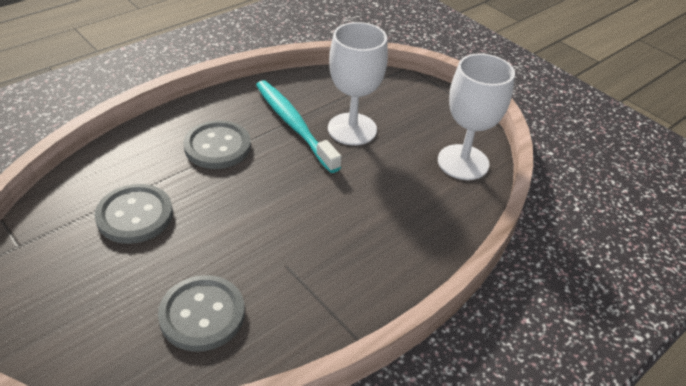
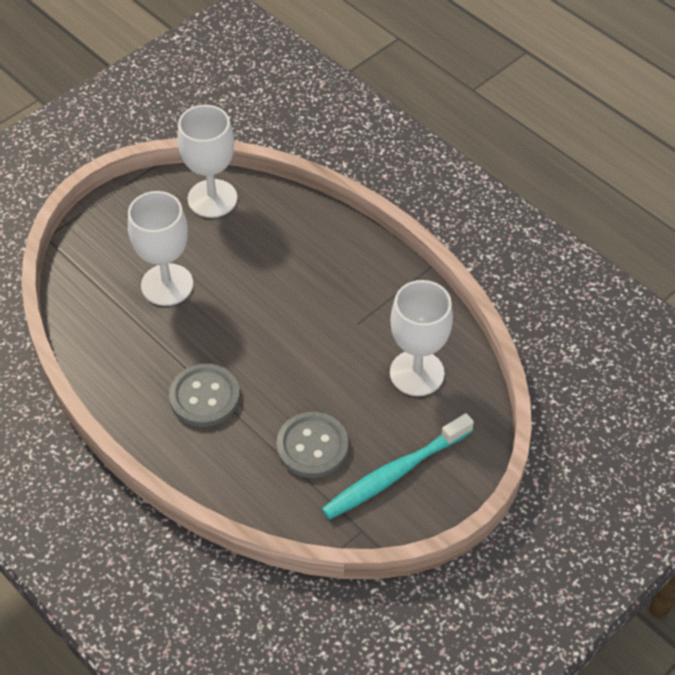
camera: 90 degrees left, 10 degrees up
(202, 314) = (417, 373): grey button -> white goblet
(294, 125) = (163, 335): turquoise toothbrush -> turquoise toothbrush (394, 474)

